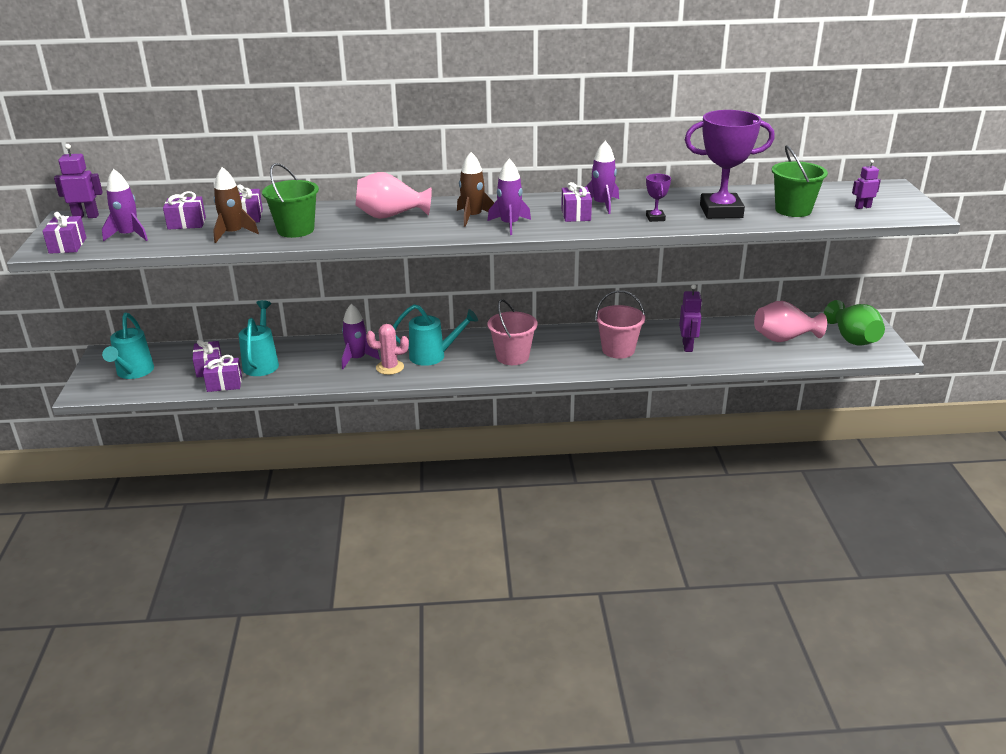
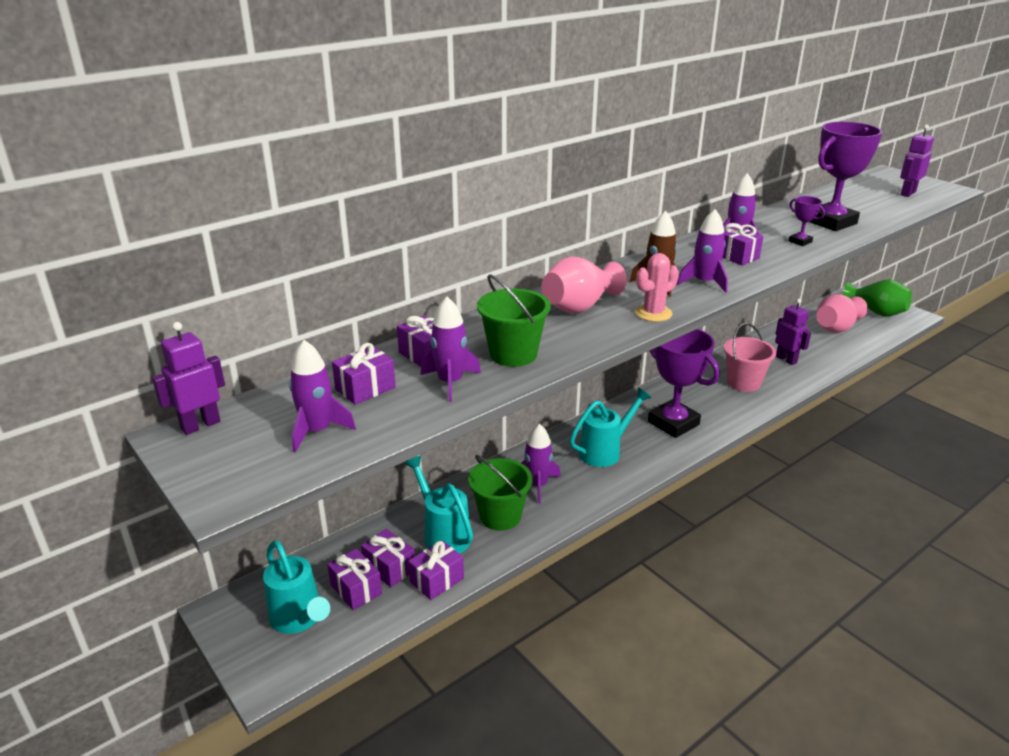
camera: 35 degrees left, 0 degrees up
(68, 245) = (252, 477): purple gift -> purple gift (356, 589)
(233, 234) = (450, 382): brown rocket -> purple rocket
(390, 367) = (583, 481): pink cactus -> pink cactus (653, 313)
(512, 356) = (673, 423): pink bucket -> purple trophy
(793, 210) = (873, 208): green bucket -> green bucket (500, 516)
(862, 207) = (907, 193): purple robot -> purple robot, size x1.53

